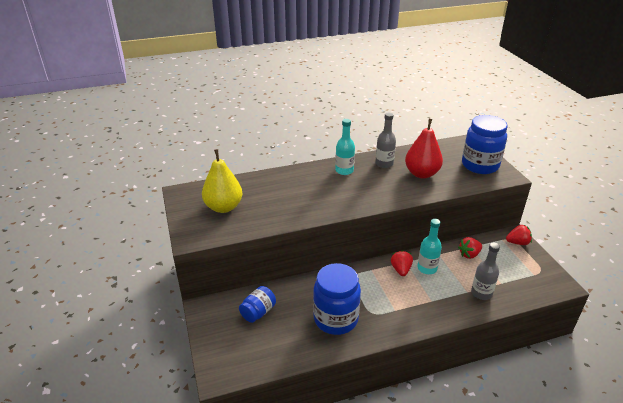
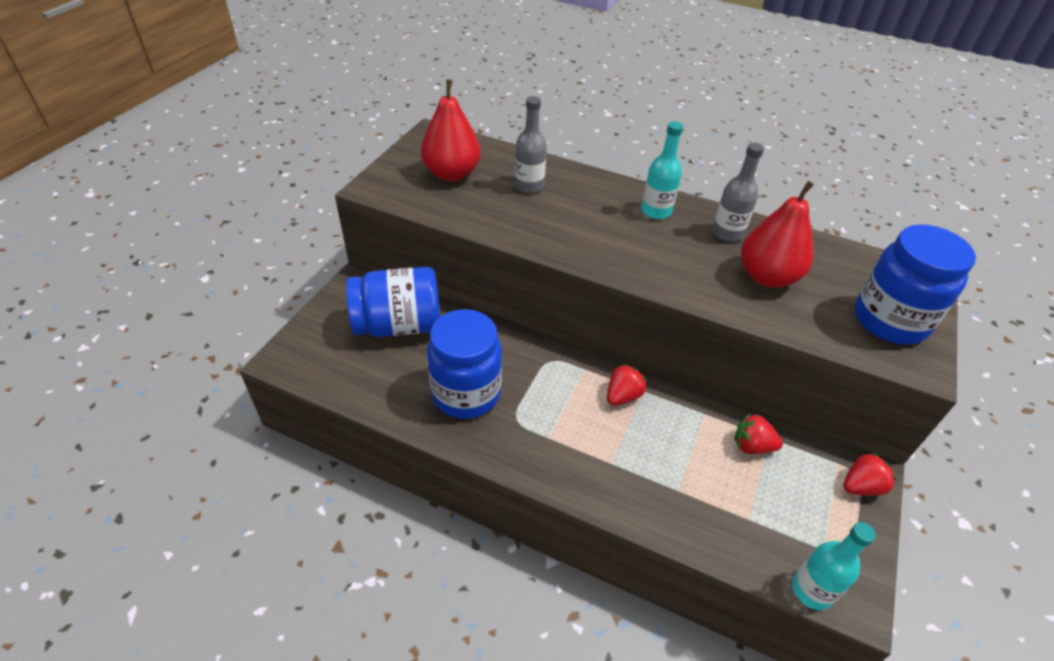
camera: 40 degrees right, 10 degrees up
(224, 207) = (452, 174): yellow pear -> red pear
(258, 312) = (398, 325): blue jar -> blue jar, size x1.83
(427, 268) = (662, 419): turquoise bottle -> turquoise bottle (812, 590)
(481, 293) = (698, 508): grey bottle -> grey bottle (529, 185)
(517, 242) = (861, 486): red strawberry -> red strawberry turned 60 degrees counterclockwise

